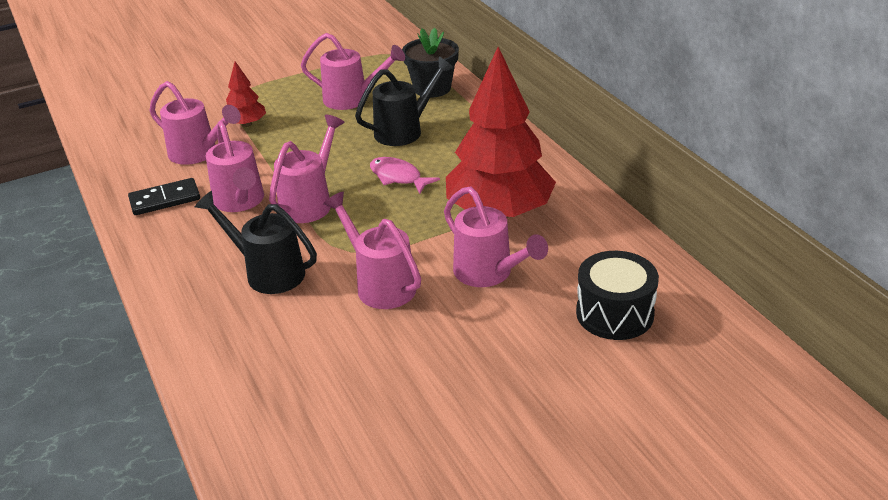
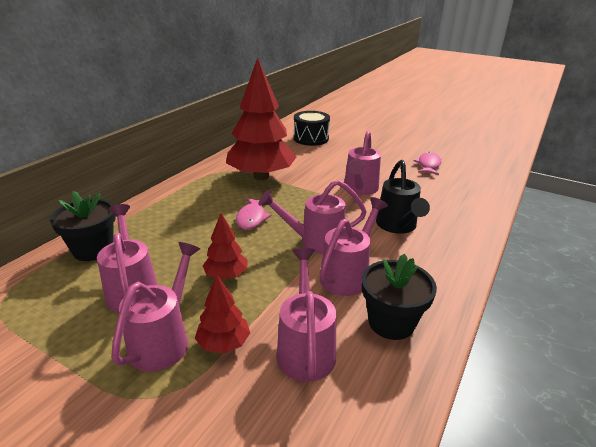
camera: 125 degrees left, 5 degrees down
(165, 199) = (391, 322): black domino -> black flower pot
(319, 141) = (226, 275): none -> red tree
(380, 409) = (428, 165): none -> pink fish
(404, 131) = (182, 238): black watering can -> none
(488, 273) = (316, 166): pink watering can -> pink watering can (164, 340)

